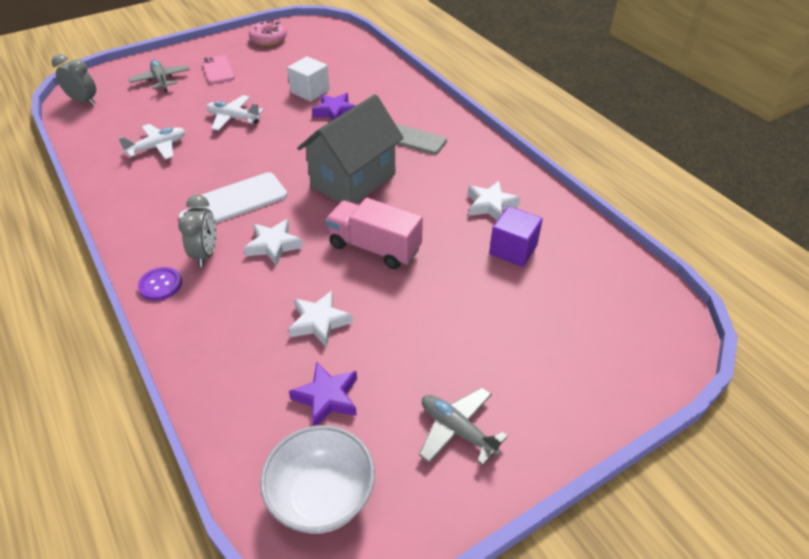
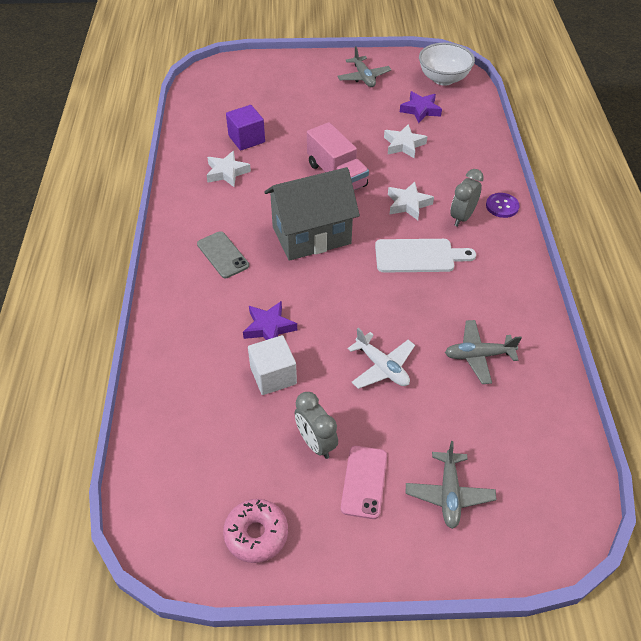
camera: 150 degrees left, 5 degrees up
(84, 101) = (562, 491): grey clock -> grey clock (316, 443)
(157, 147) = (478, 355): white plane -> grey plane

